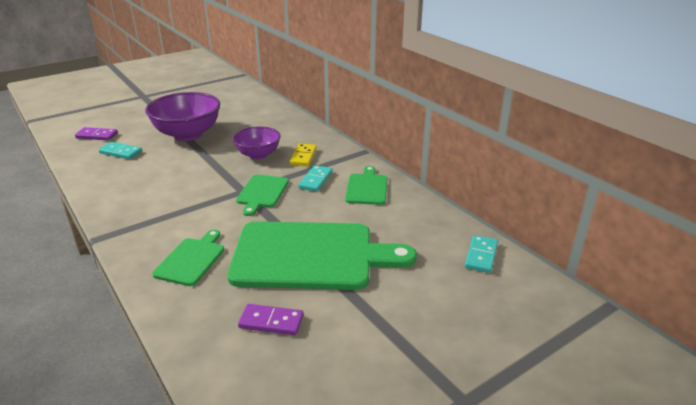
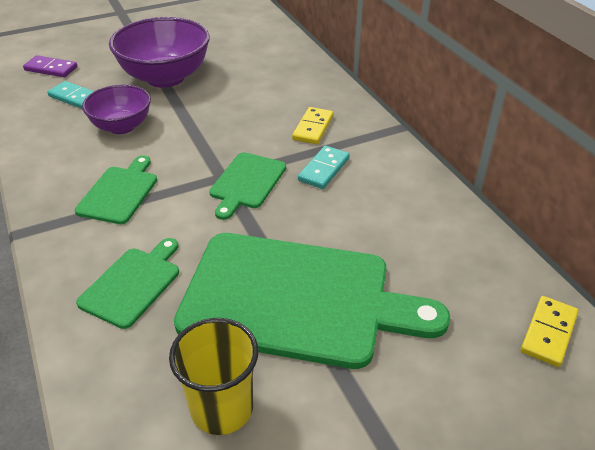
camera: 10 degrees right, 10 degrees up
(258, 155) = (252, 119): purple bowl -> purple bowl (122, 126)
(271, 322) = (222, 408): purple domino -> yellow cup
(367, 188) = (394, 190): green cutting board -> green cutting board (119, 192)
(481, 256) = (548, 333): turquoise domino -> yellow domino

